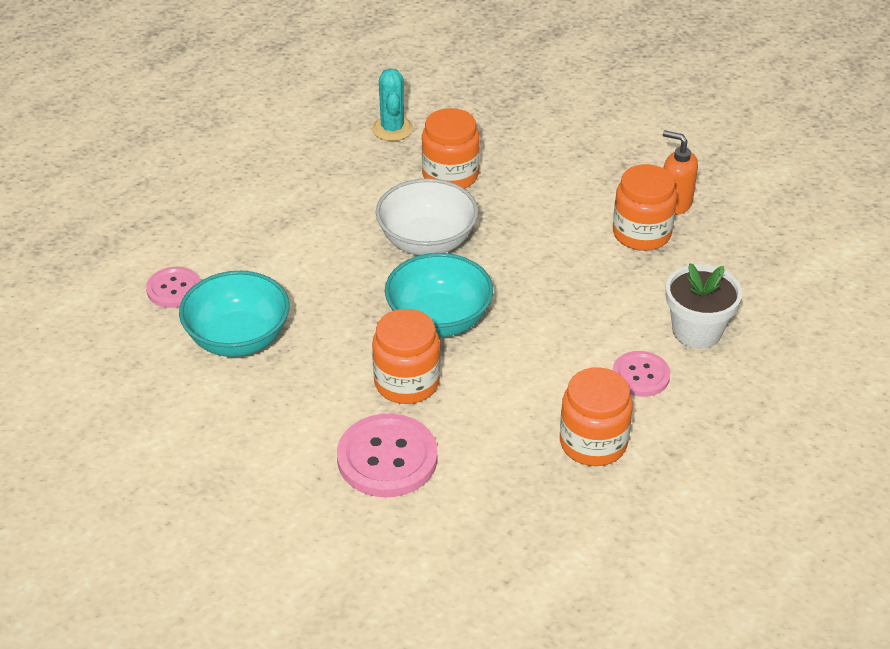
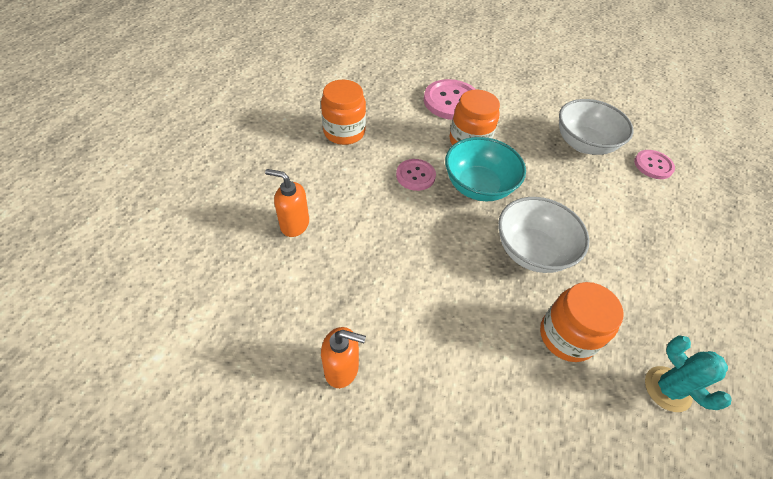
camera: 155 degrees right, 10 degrees up
(238, 339) = (584, 144): turquoise bowl -> white bowl
(640, 375) = (327, 180): pink button -> pink button (415, 176)
(641, 233) = (363, 315): orange jar -> none
(697, 331) = (294, 224): white flower pot -> orange soap dispenser

